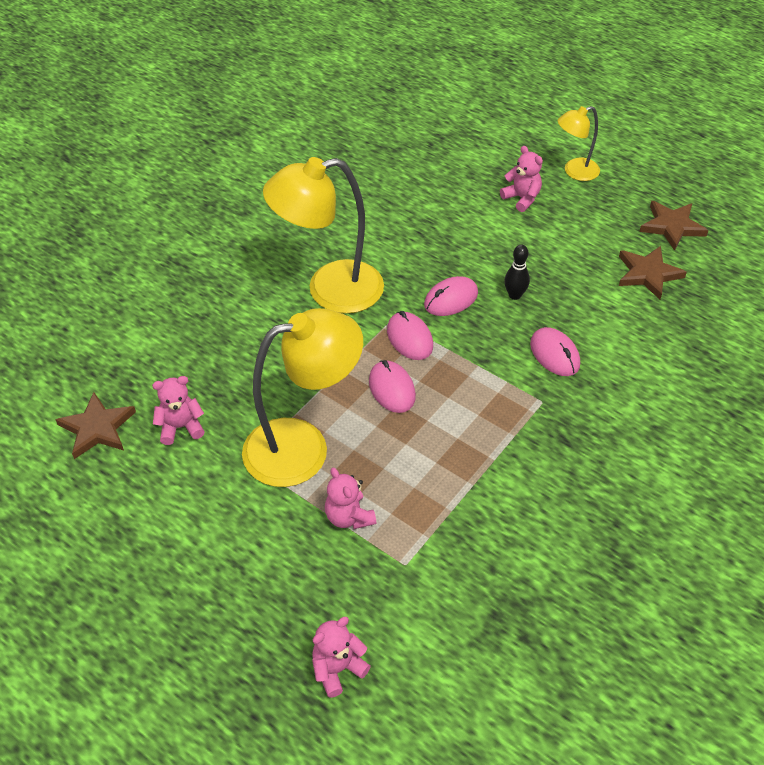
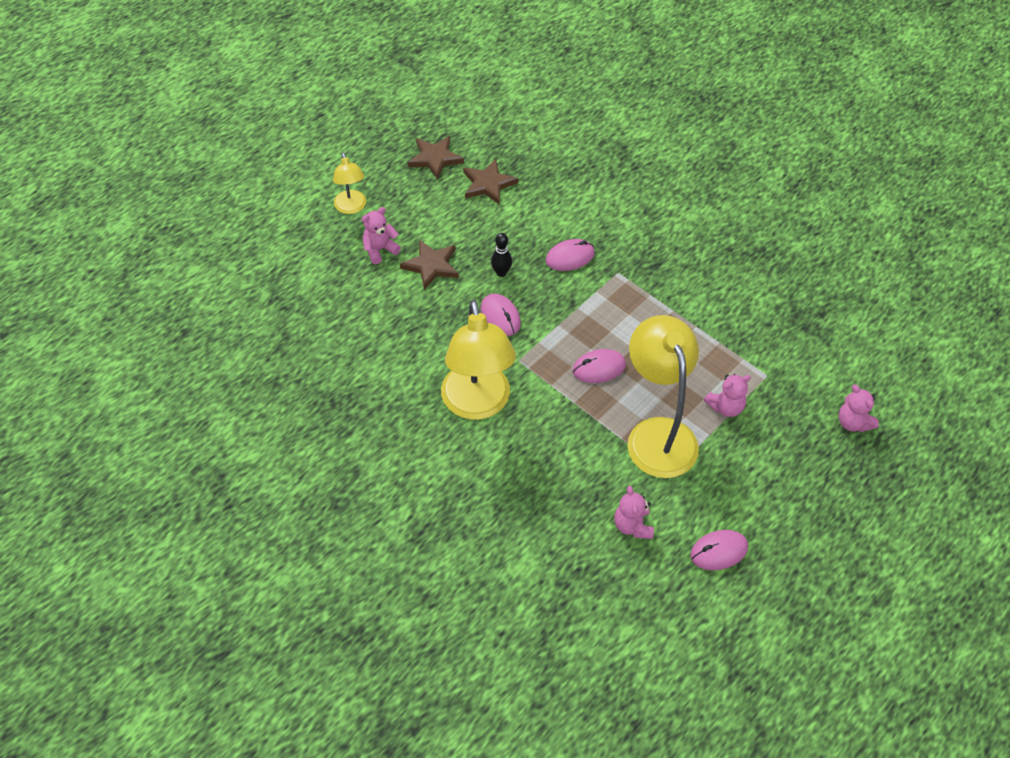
camera: 85 degrees left, 5 degrees up
(97, 428) = (630, 594): brown star -> brown star (431, 266)
(410, 338) = (543, 350): pink mouse -> pink mouse (718, 551)

